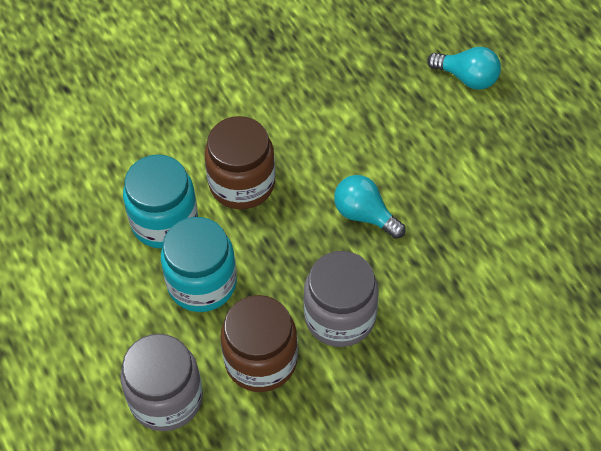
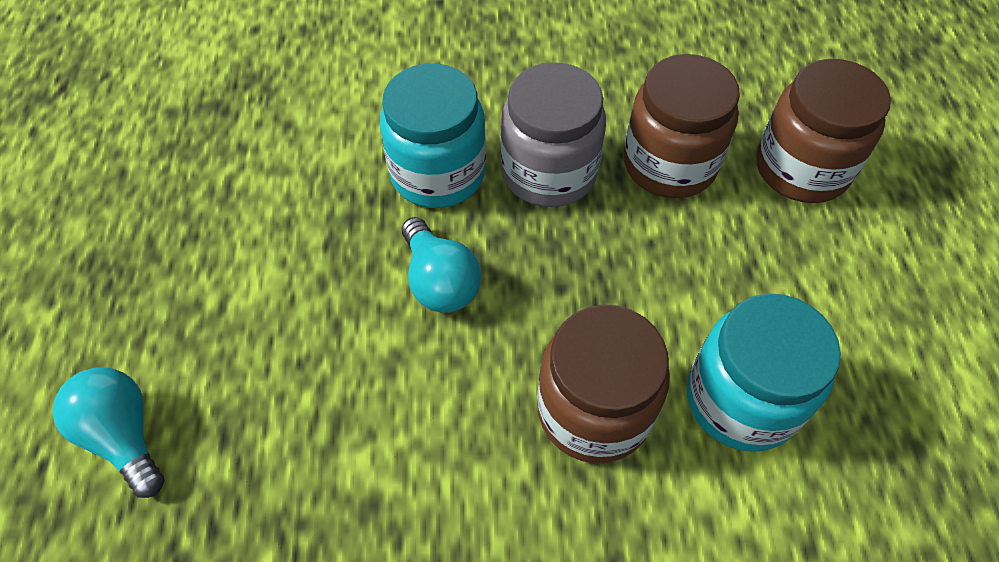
camera: 155 degrees left, 0 degrees up
(166, 398) = (801, 169): grey jar -> brown jar
(202, 283) = (712, 283): turquoise jar -> turquoise jar (438, 173)

